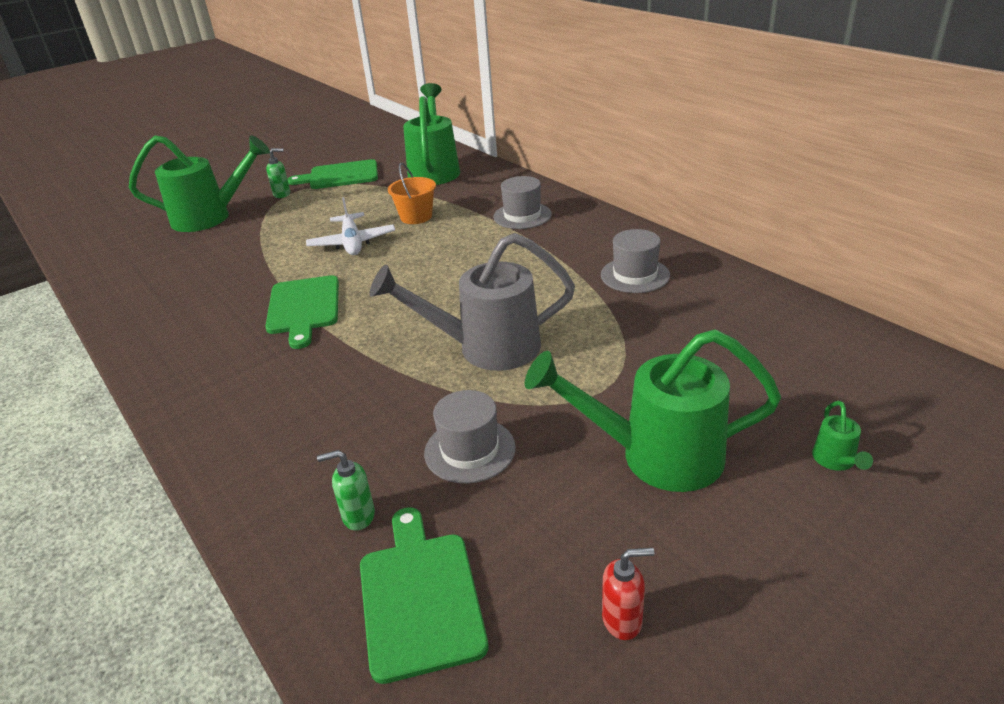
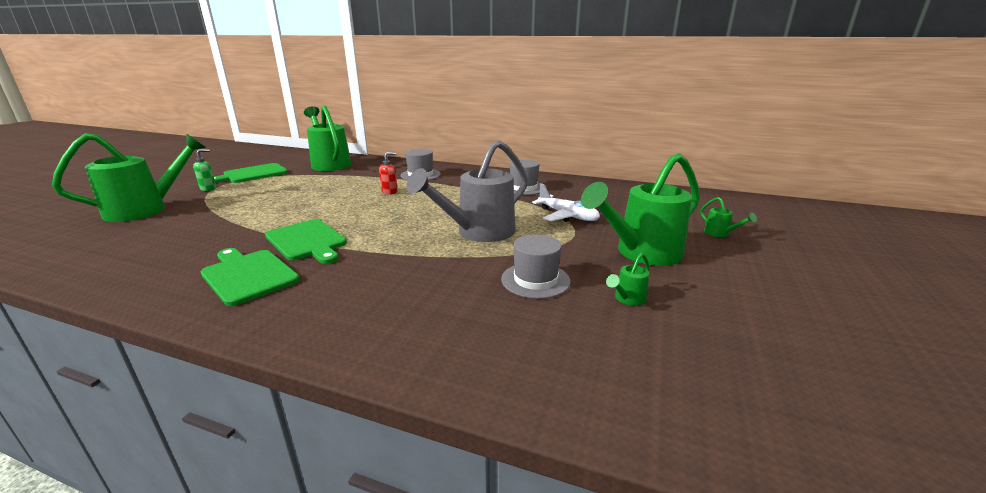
camera: 35 degrees left, 10 degrees down
(352, 242) = (307, 203): white plane -> white plane (567, 216)
(358, 516) = (506, 336): green soap dispenser -> none
(416, 217) = (344, 185): orange bucket -> none
(420, 597) = (610, 363): green cutting board -> green cutting board (248, 275)
(542, 522) = (627, 299): none -> green watering can
(622, 620) = (732, 326): red soap dispenser -> red soap dispenser (390, 192)

